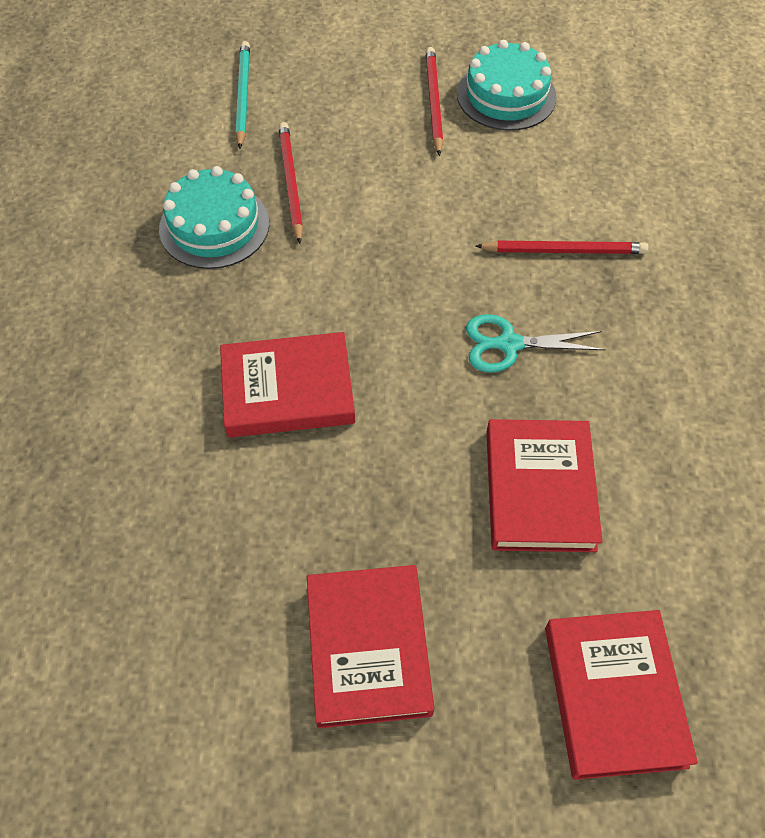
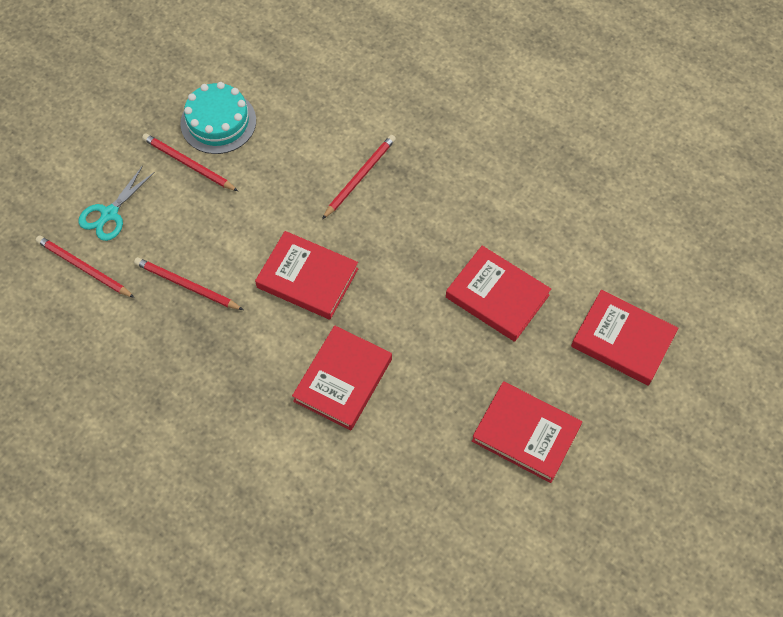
camera: 55 degrees left, 5 degrees up
(214, 226) = (186, 349): turquoise cake -> none
(243, 96) = (84, 268): turquoise pencil -> red pencil
(390, 279) = (307, 278): none -> red book
(509, 344) = (400, 248): turquoise scissors -> turquoise scissors (109, 214)

